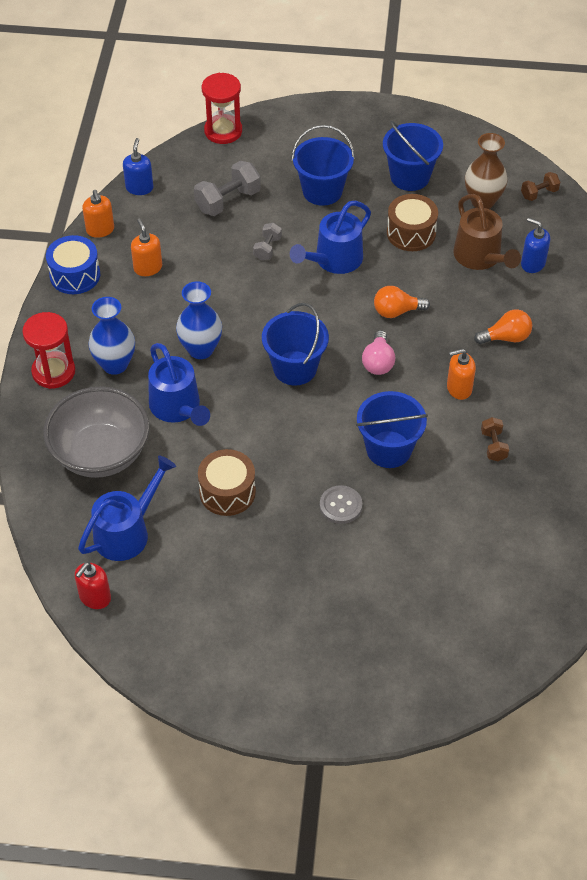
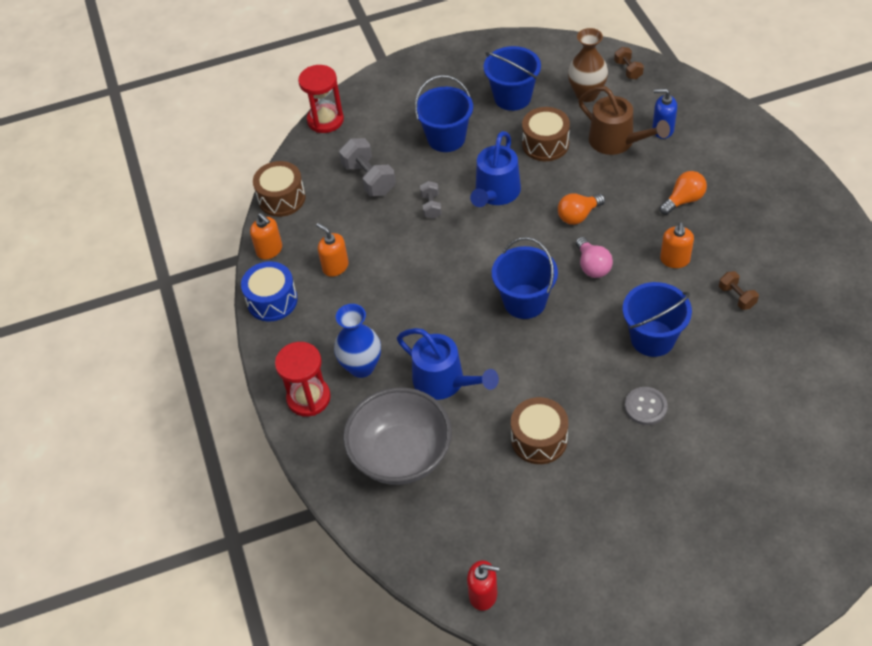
camera: 20 degrees left, 0 degrees up
(95, 597) = (483, 594): red soap dispenser -> red soap dispenser turned 90 degrees counterclockwise
(127, 531) = (473, 517): blue watering can -> none
(139, 188) = (282, 198): blue soap dispenser -> brown drum
(200, 349) = (430, 320): blue vase -> none
(228, 201) = (369, 179): grey dumbbell -> grey dumbbell turned 60 degrees counterclockwise
(459, 388) = (674, 260): orange soap dispenser -> orange soap dispenser turned 45 degrees counterclockwise
(539, 193) = (628, 70): brown dumbbell -> brown dumbbell turned 60 degrees counterclockwise

